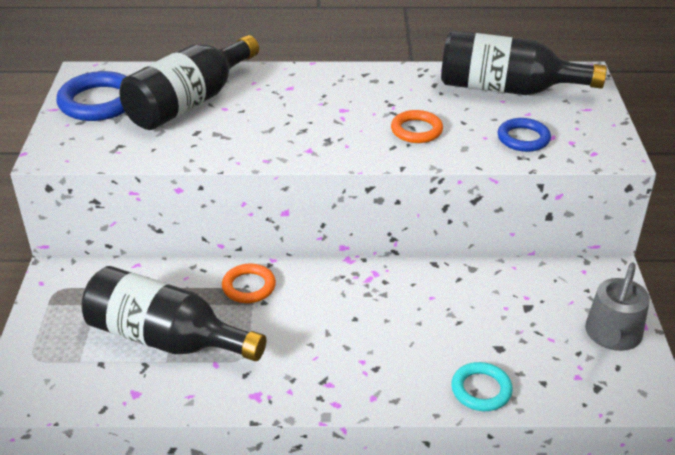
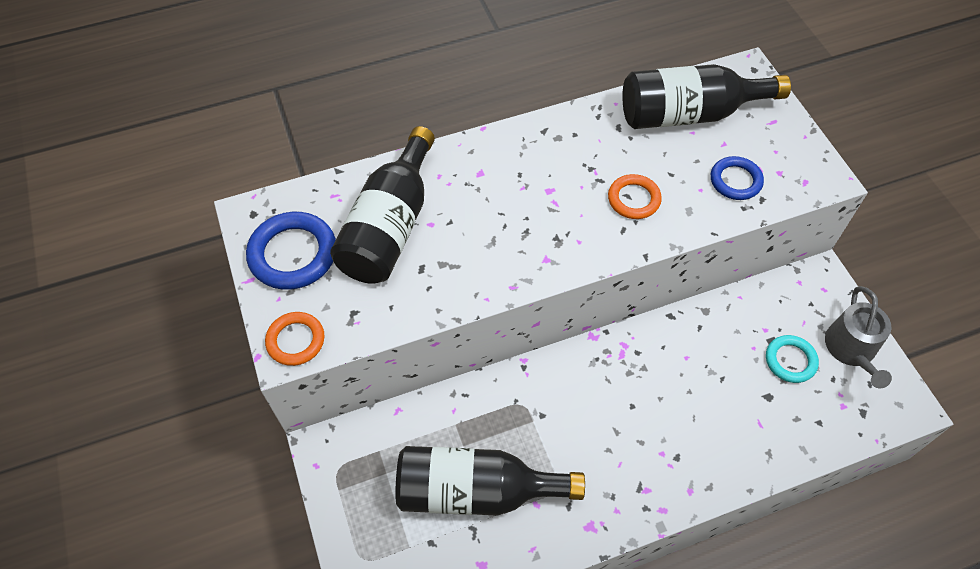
camera: 20 degrees left, 20 degrees up
(249, 286) = (519, 401): orange ring -> orange ring (295, 340)
(481, 390) = (774, 449): turquoise ring -> turquoise ring (790, 360)

